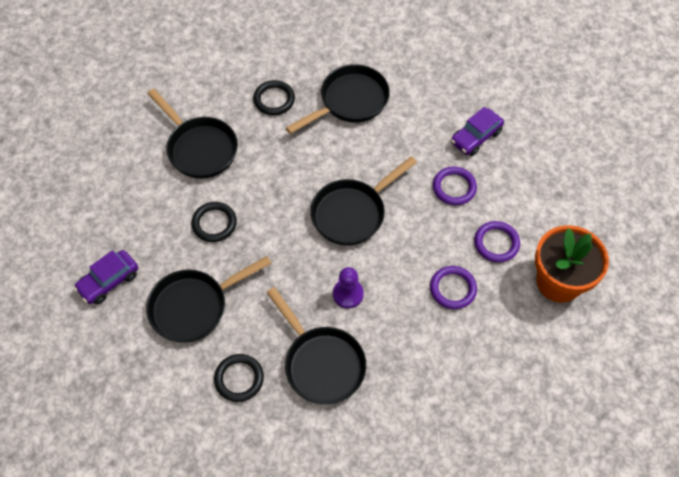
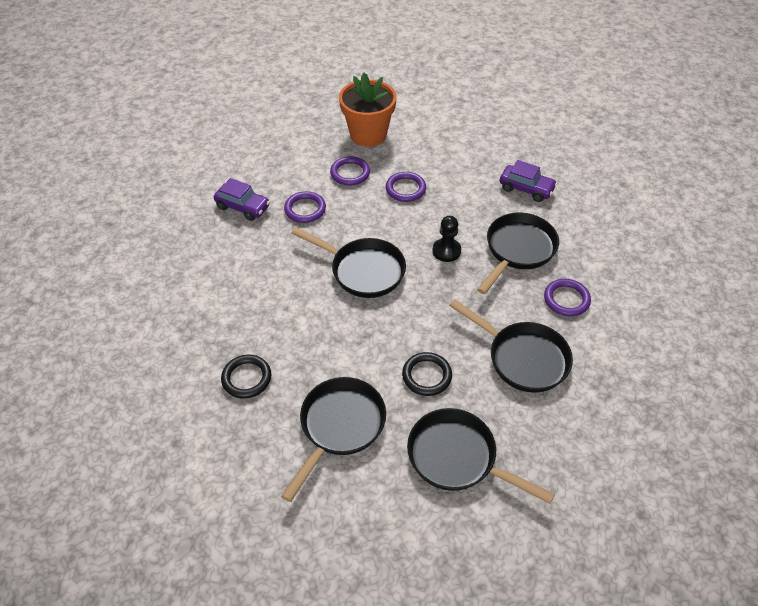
camera: 110 degrees left, 10 degrees down
(109, 281) = (540, 445): purple car -> purple car (526, 189)
(239, 379) = (566, 299): black ring -> purple ring
(348, 294) = (446, 251): purple pawn -> black pawn
(350, 101) = (228, 310): black pan -> black pan (457, 457)

